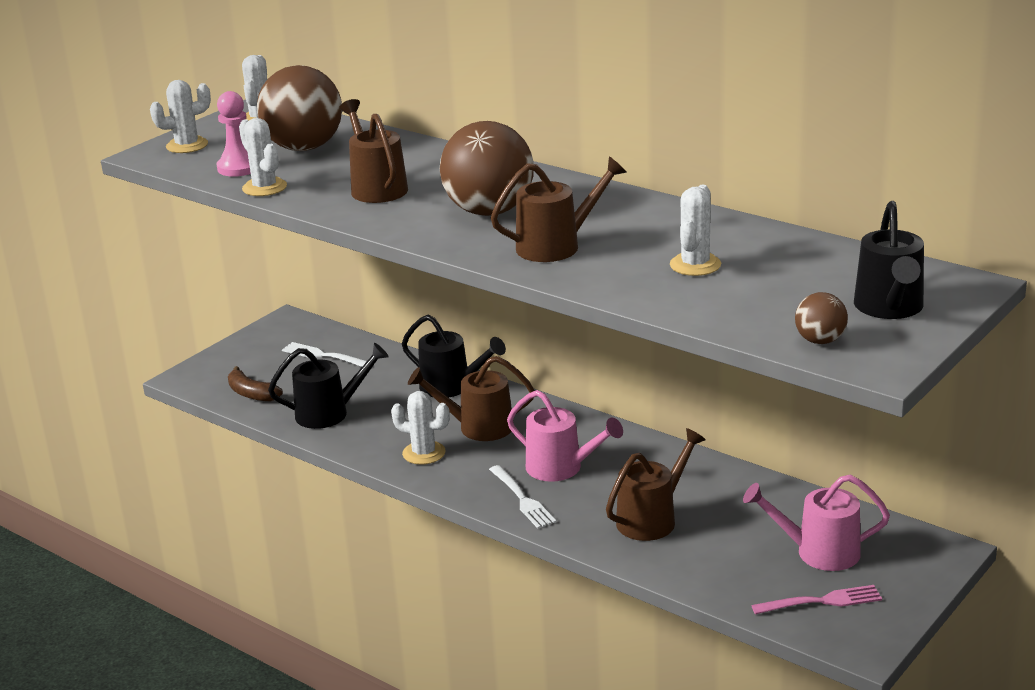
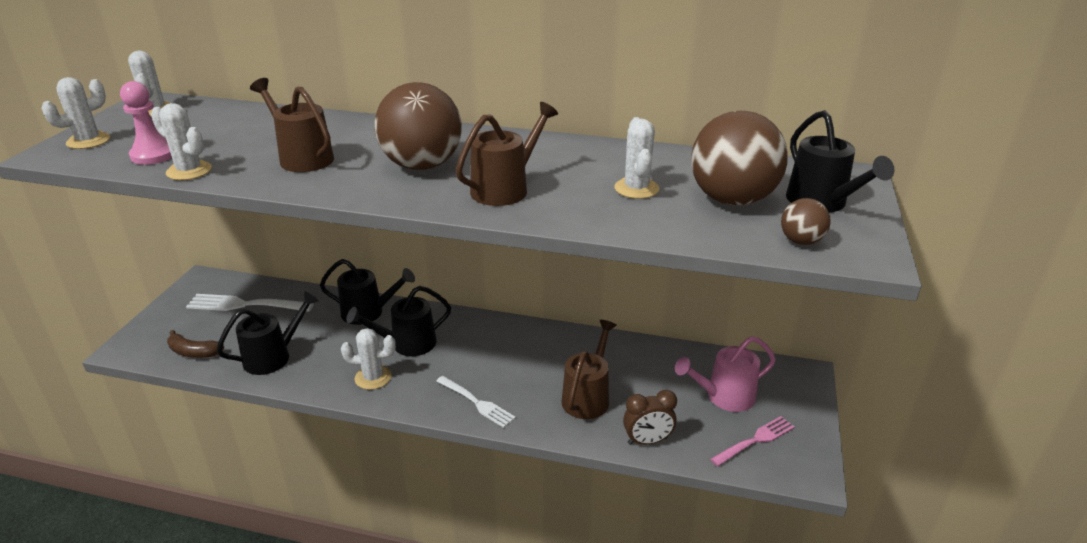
camera: 25 degrees left, 5 degrees up
(304, 148) = (211, 130): brown ball -> brown ball (732, 200)
(323, 356) = (246, 305): white fork -> white fork, size x1.52
(478, 427) = (407, 344): brown watering can -> black watering can
(561, 468) = (493, 367): pink watering can -> none
(691, 574) = (647, 441): none -> brown clock

